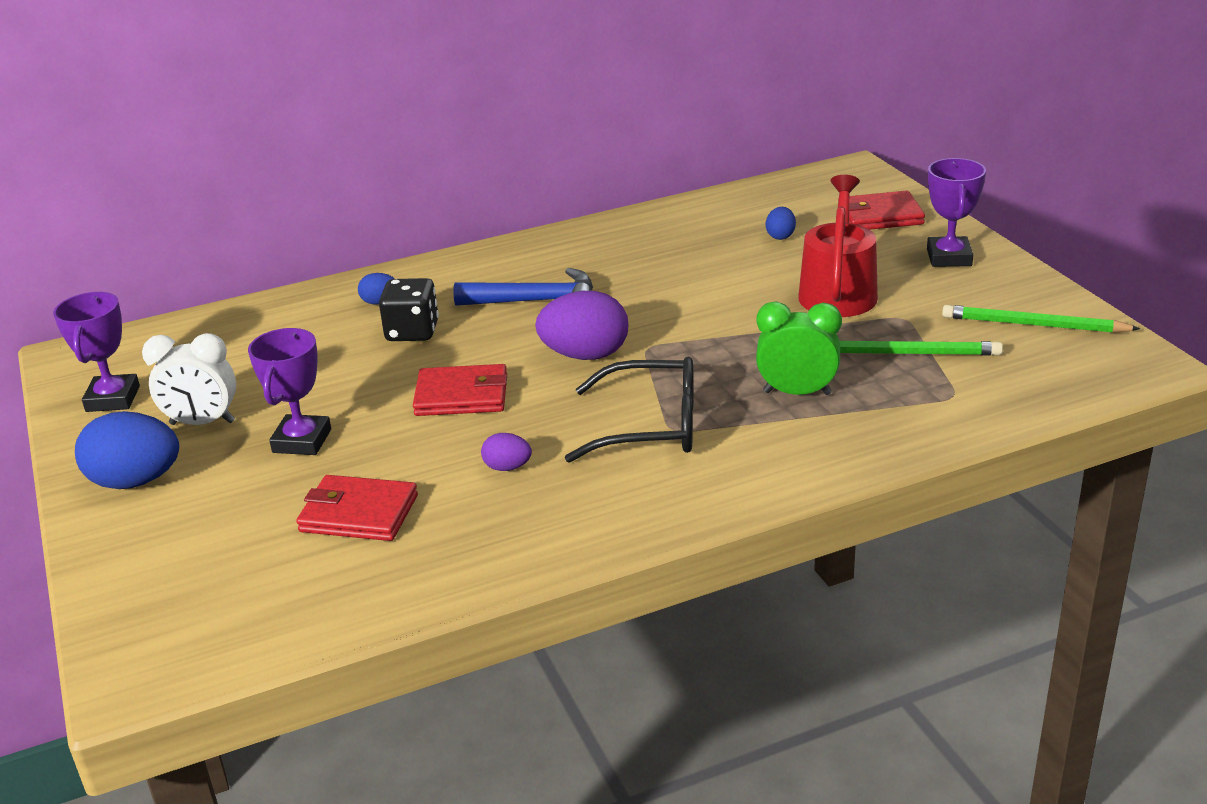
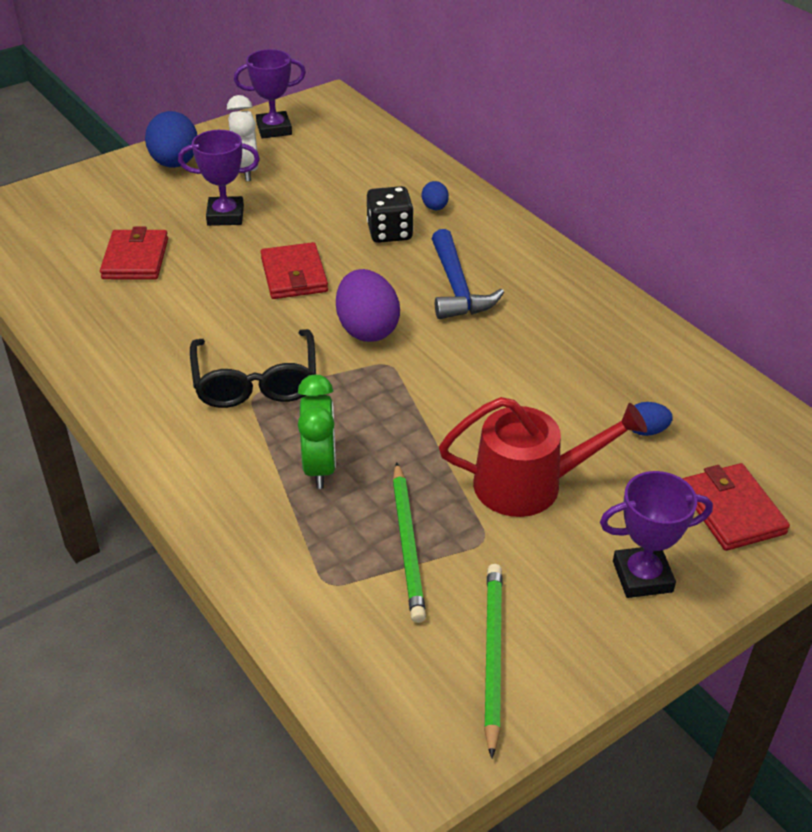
camera: 75 degrees right, 10 degrees up
(507, 467) = (193, 315): purple egg -> none

